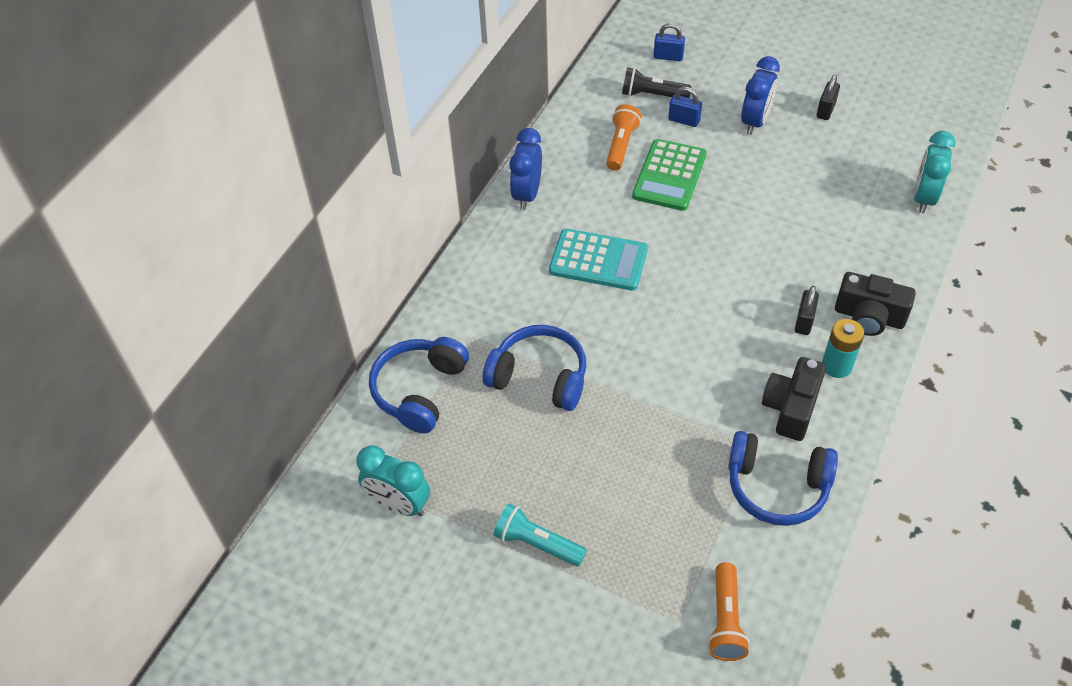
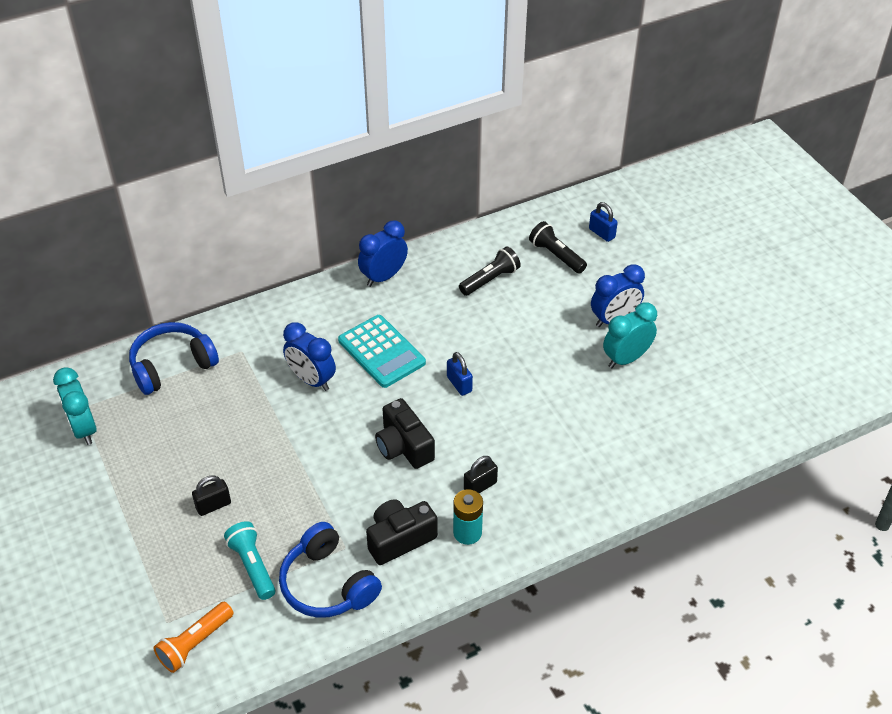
camera: 35 degrees right, 5 degrees down
(537, 543) = (136, 510): turquoise flashlight -> turquoise flashlight (252, 566)
(539, 377) = (255, 405): blue headphones -> none
(565, 322) = (311, 380): none -> blue clock
(621, 145) = (490, 279): orange flashlight -> black flashlight
(669, 175) = (501, 322): green calculator -> none
(684, 120) = (559, 287): blue padlock -> blue padlock (459, 384)
(825, 110) = (683, 342): black padlock -> black padlock (213, 505)
(869, 317) = (533, 514): black camera -> black camera (404, 446)
(924, 198) = (685, 456): turquoise clock -> turquoise clock (626, 359)

